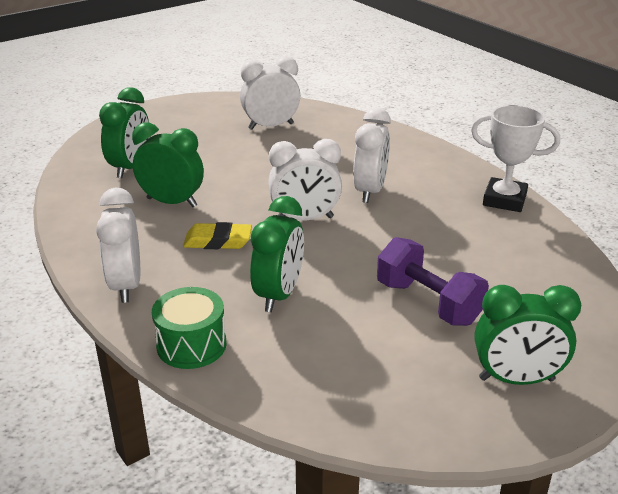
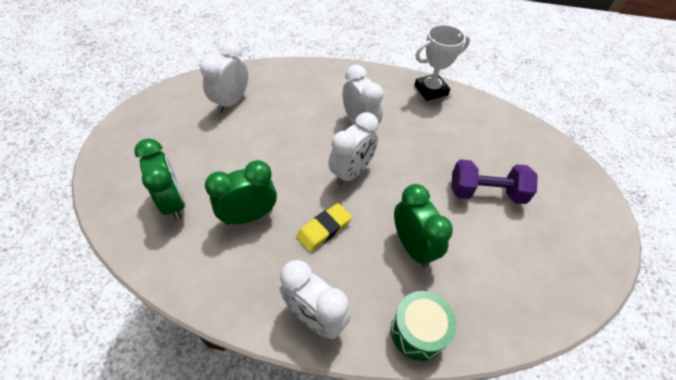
camera: 45 degrees left, 20 degrees up
(516, 379) = (576, 215): green clock -> none

